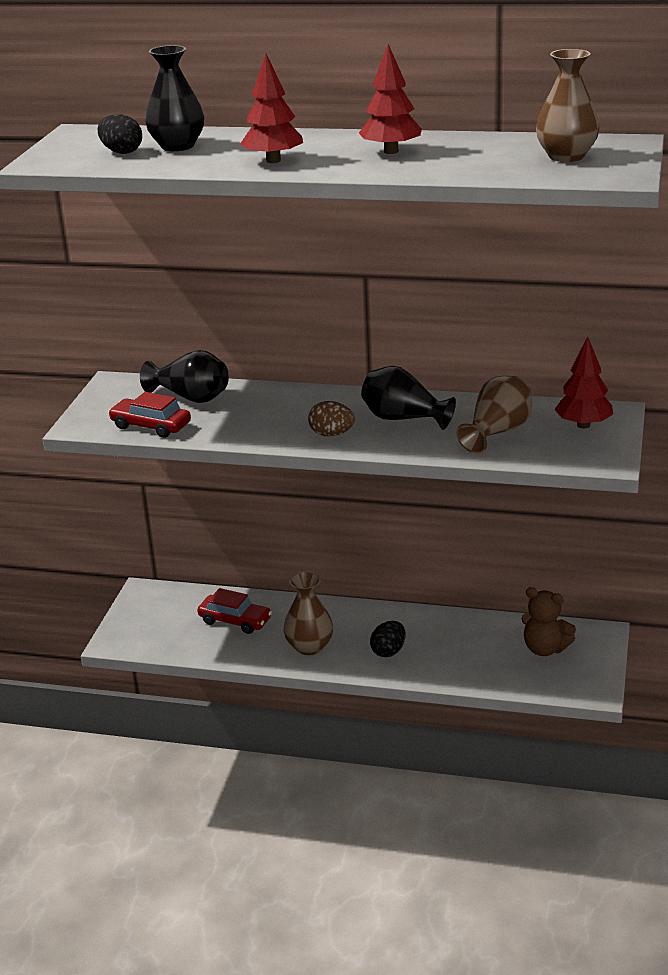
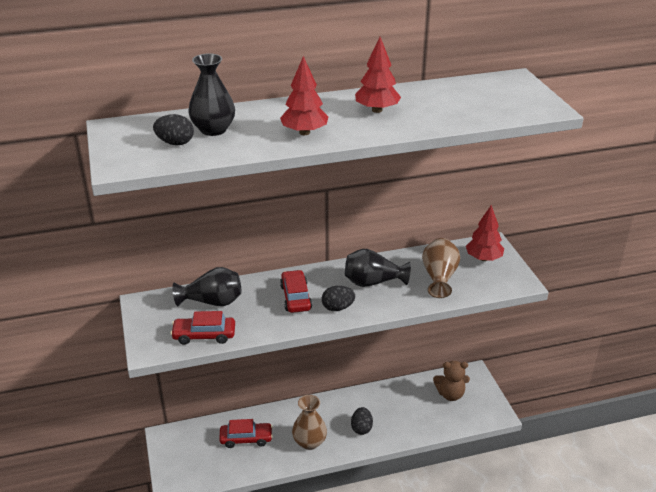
camera: 30 degrees left, 5 degrees up
(291, 413) = (296, 297): none -> red car
(331, 434) = (337, 308): brown egg -> black egg
(566, 156) = (494, 96): brown vase -> none

